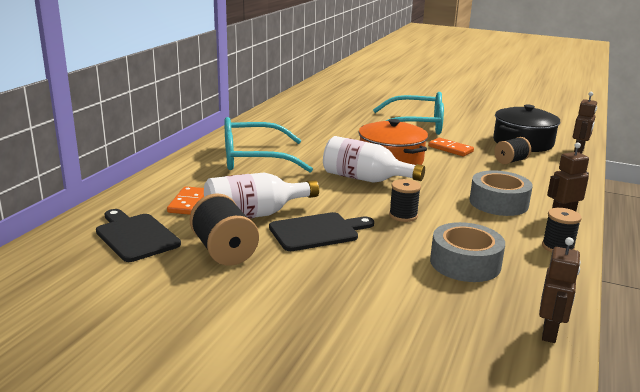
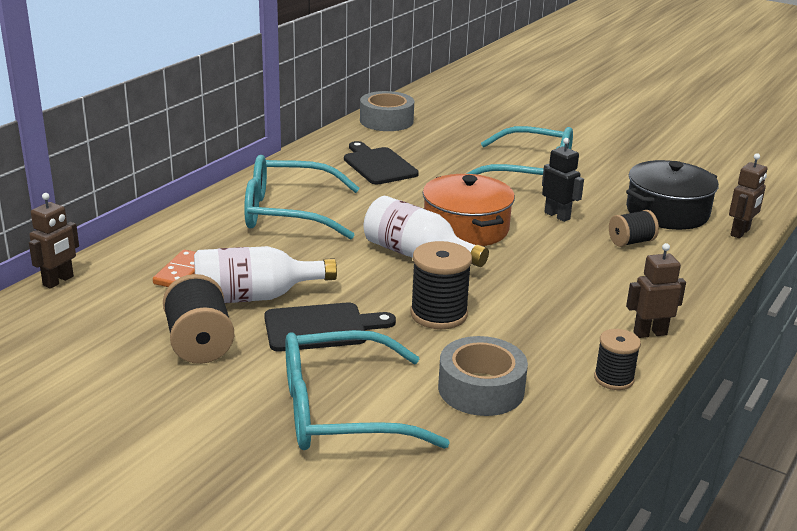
camera: 10 degrees right, 5 degrees up
(135, 236) = (106, 313): black cutting board -> black cutting board (378, 165)
(365, 289) = (341, 411): none -> turquoise glasses
(403, 215) = (438, 314): black spool -> black spool, size x1.58
(450, 149) = (557, 216): orange domino -> black robot
(498, 203) = (575, 306): grey tape -> grey tape (386, 121)
(550, 332) = (532, 490): brown robot -> brown robot (58, 281)

